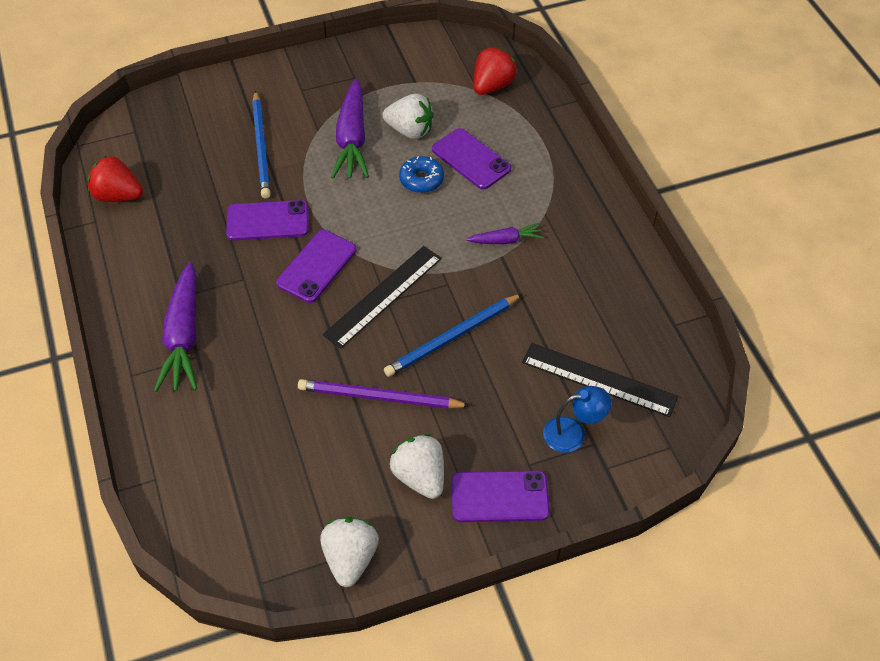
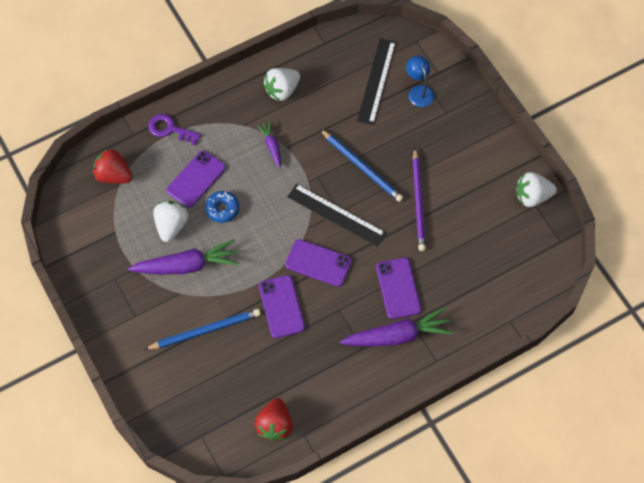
camera: 100 degrees left, 10 degrees up
(420, 476) = (469, 169): white strawberry -> white strawberry (282, 90)
(499, 497) = (472, 125): purple phone -> purple phone (398, 288)
(550, 141) = (169, 129): none -> purple key

